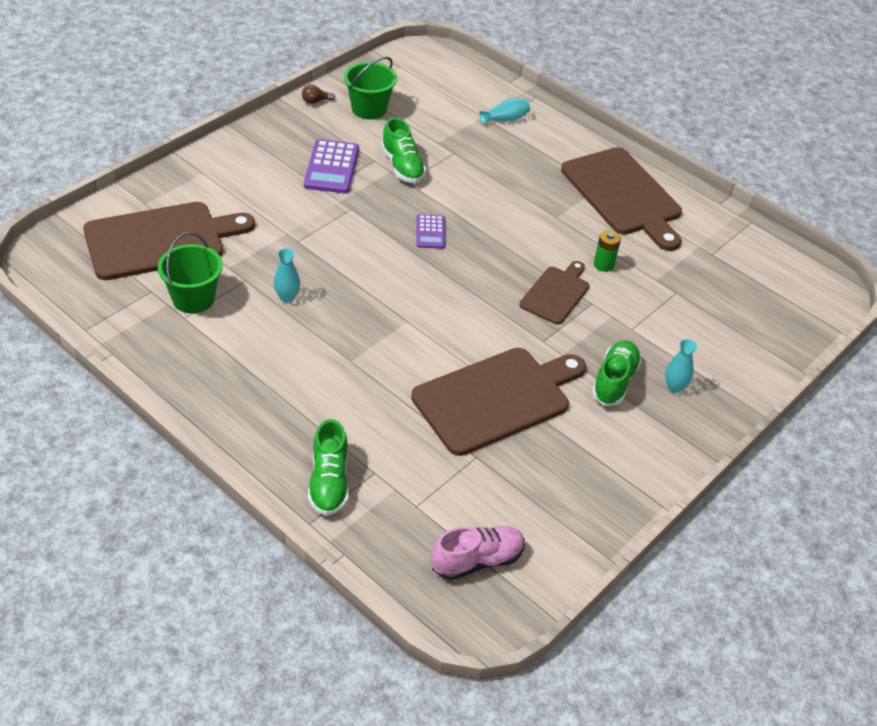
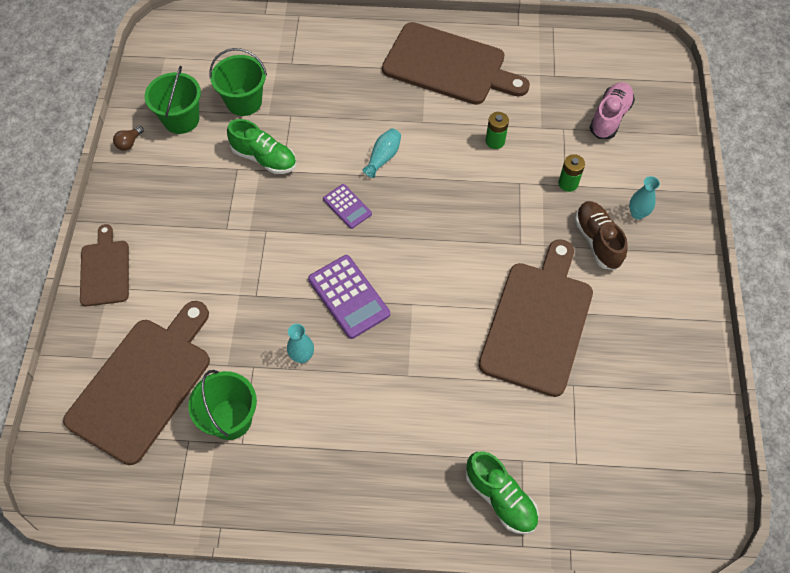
camera: 35 degrees left, 15 degrees up
(331, 167) = (209, 201): purple calculator -> purple calculator (348, 297)
(428, 125) = (244, 102): none -> green bucket
(477, 561) = (657, 472): pink shoe -> pink shoe (610, 117)
(505, 119) = (297, 53): turquoise vase -> turquoise vase (383, 157)
(556, 293) = (488, 193): brown cutting board -> brown cutting board (105, 270)
(614, 381) = (597, 241): green shoe -> brown shoe
(635, 329) = (568, 183): none -> green battery

